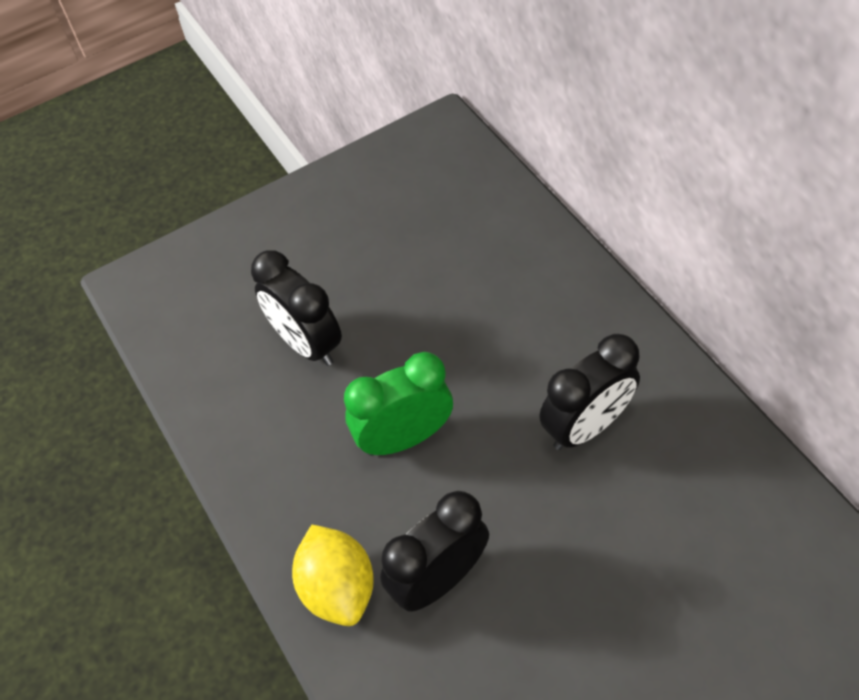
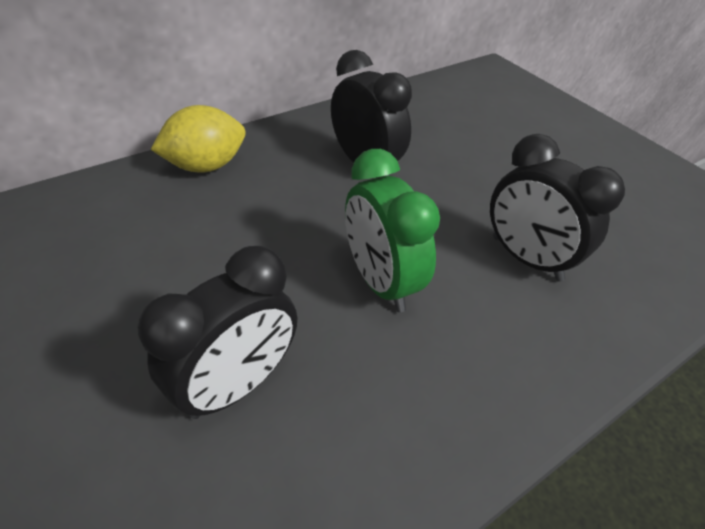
camera: 100 degrees left, 10 degrees down
(338, 587) = (561, 337): yellow lemon -> yellow lemon (206, 166)

